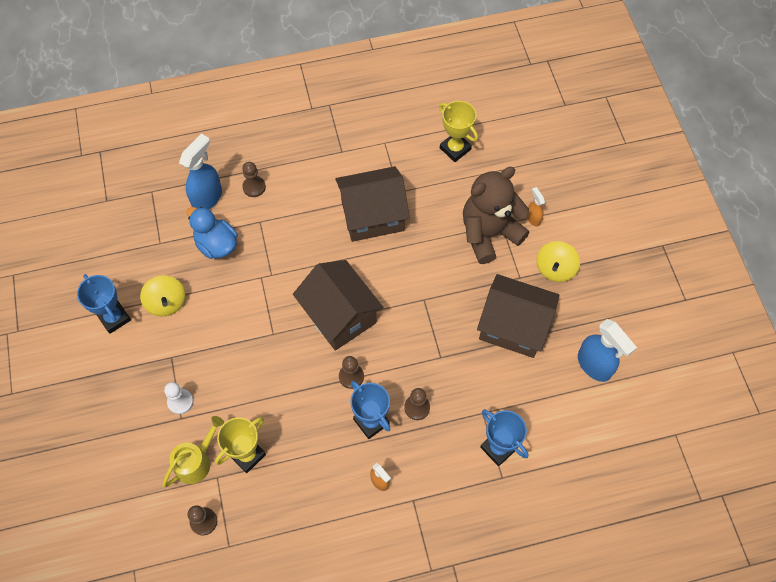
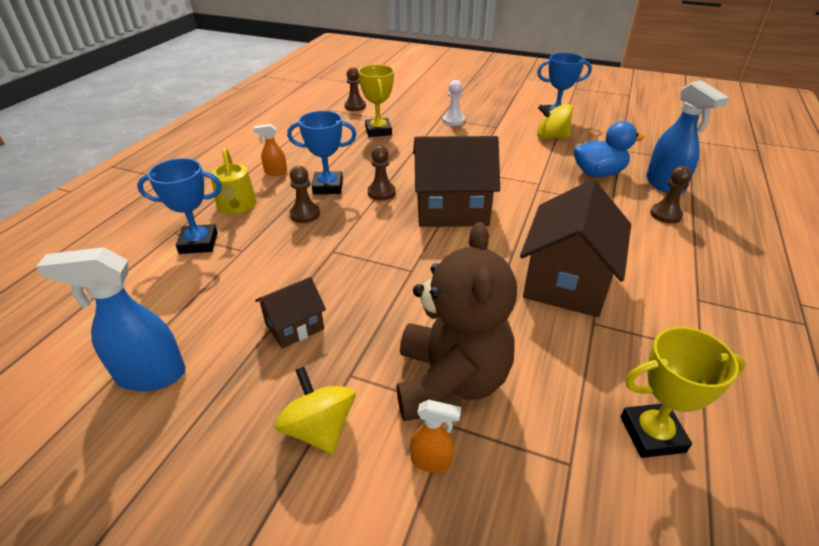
camera: 125 degrees right, 25 degrees down
(196, 461) = (400, 114): yellow watering can -> yellow watering can (237, 206)
(513, 326) = (294, 326): brown house -> brown house, size x0.52

